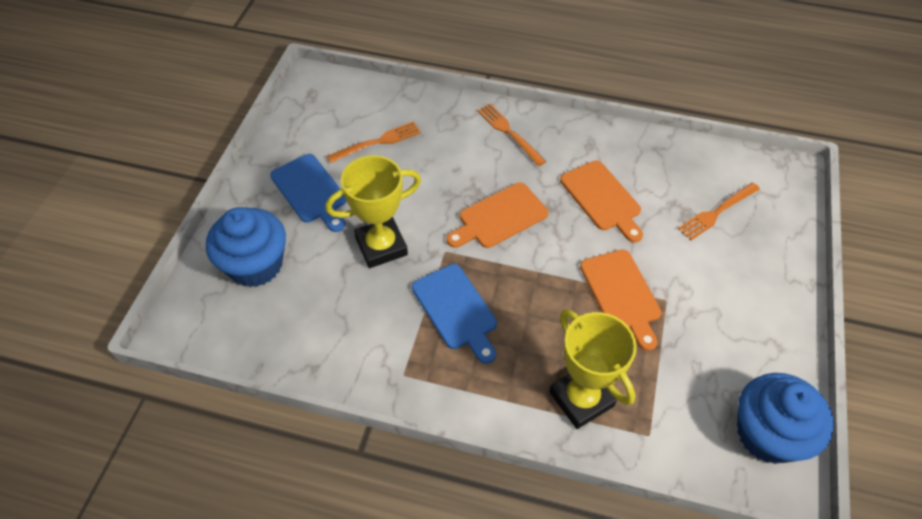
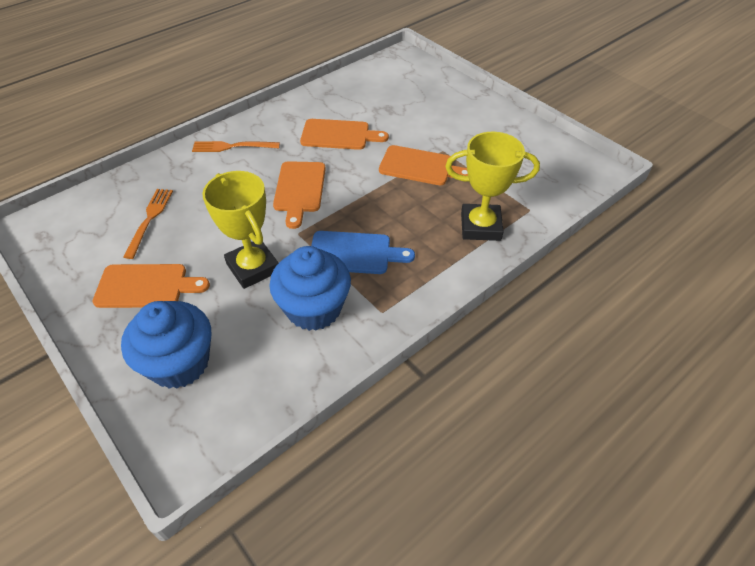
camera: 55 degrees left, 5 degrees down
(310, 191) = (146, 286): blue cutting board -> orange cutting board
(381, 246) = (253, 268): yellow trophy -> yellow trophy turned 45 degrees counterclockwise
(716, 213) = (401, 97): orange fork -> none
(767, 434) = (565, 162): blue cupcake -> blue cupcake (314, 308)

